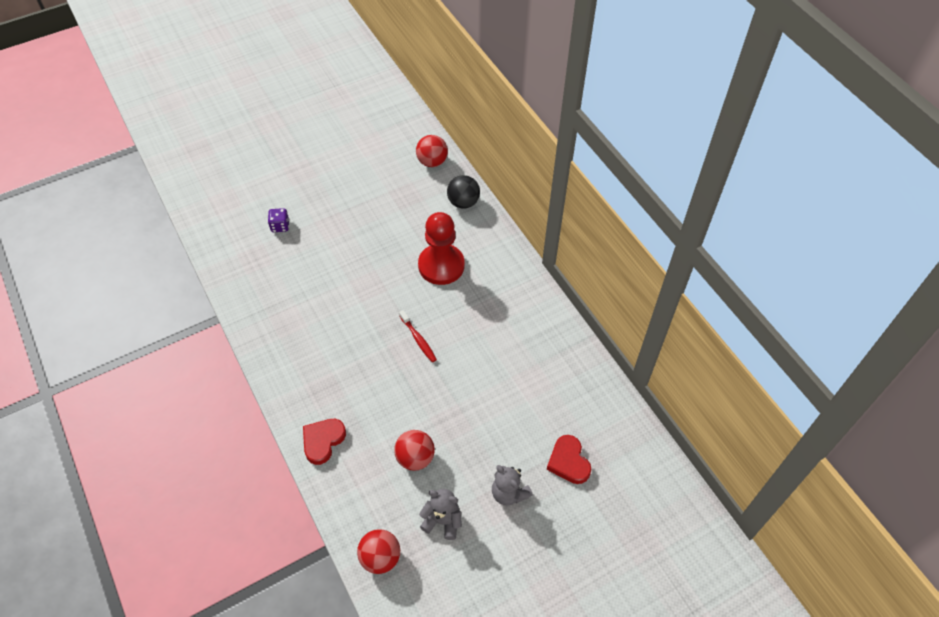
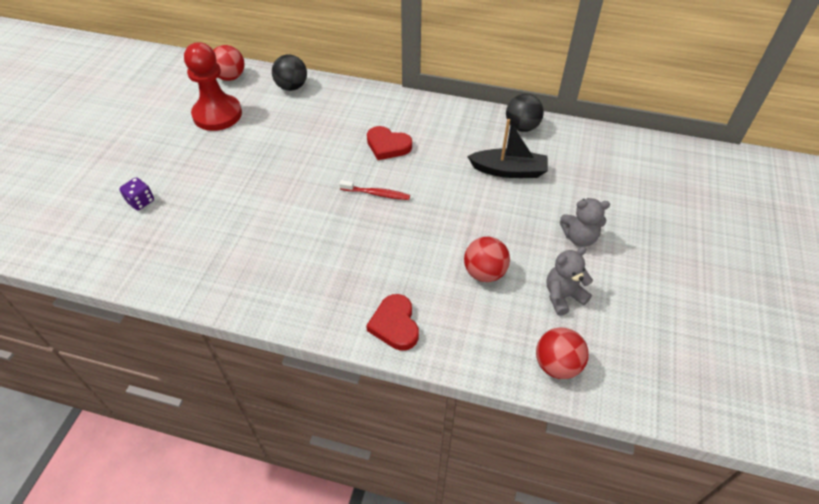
camera: 45 degrees left, 5 degrees down
(441, 265) = (329, 135): red pawn -> red pawn (217, 114)
(528, 399) = (509, 171): none -> black boat
(568, 462) = (587, 186): red heart -> red heart (388, 146)
(586, 372) = (521, 127): none -> black ball

